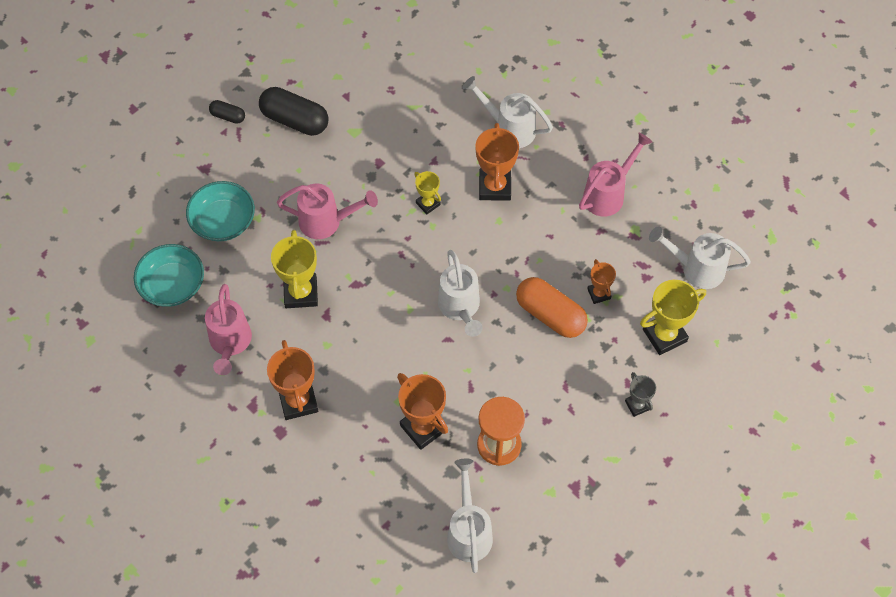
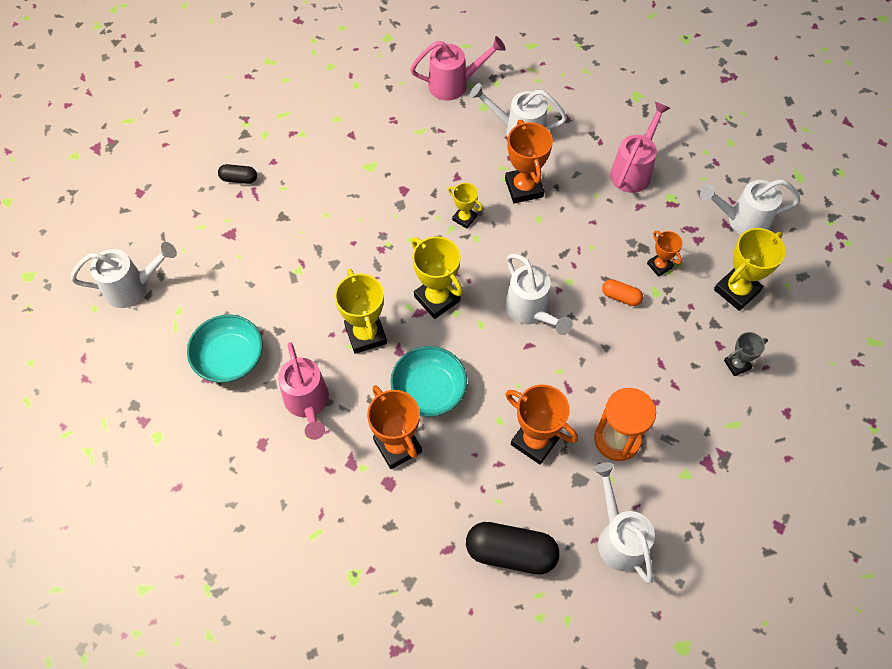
camera: 15 degrees left, 0 degrees up
(103, 198) = (132, 287): none -> white watering can
(223, 221) = (264, 281): turquoise bowl -> turquoise bowl (429, 390)
(295, 120) = (307, 168): black capsule -> black capsule (511, 552)
(326, 221) = (369, 258): pink watering can -> pink watering can (454, 84)
(377, 275) = (437, 298): none -> yellow trophy
(550, 314) = (621, 297): orange capsule -> orange capsule, size x0.51
(637, 405) = (737, 365): grey trophy -> grey trophy turned 75 degrees counterclockwise

